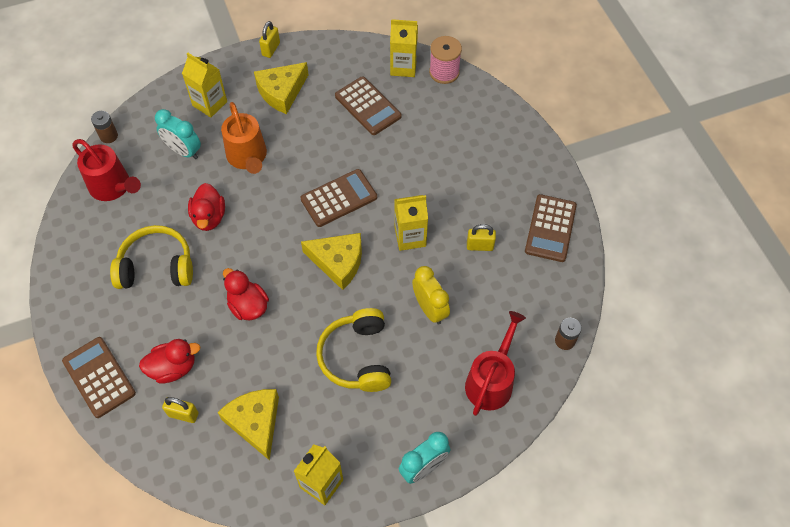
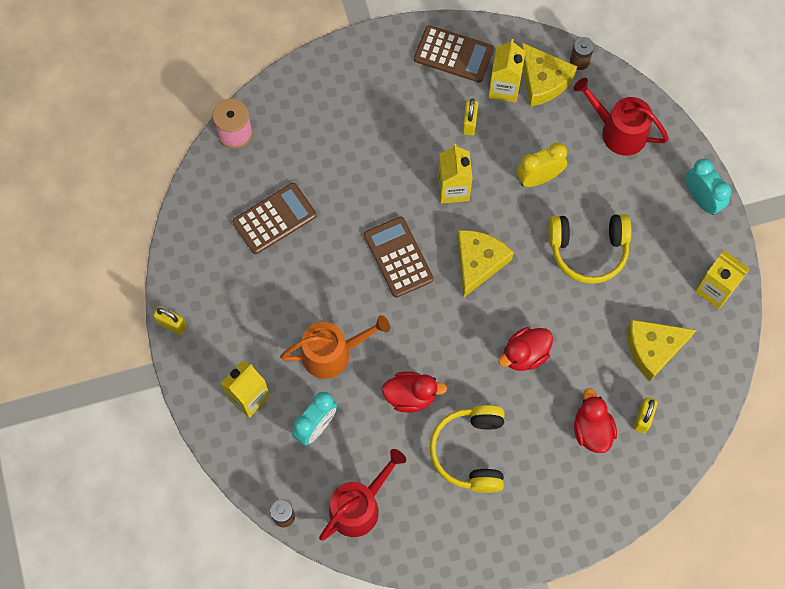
camera: 85 degrees left, 10 degrees up
(99, 377) = (599, 506): brown calculator -> none
(281, 92) = (241, 313): yellow cheese -> yellow cheese (543, 80)
(403, 67) = (221, 176): yellow carton -> yellow carton (504, 88)

